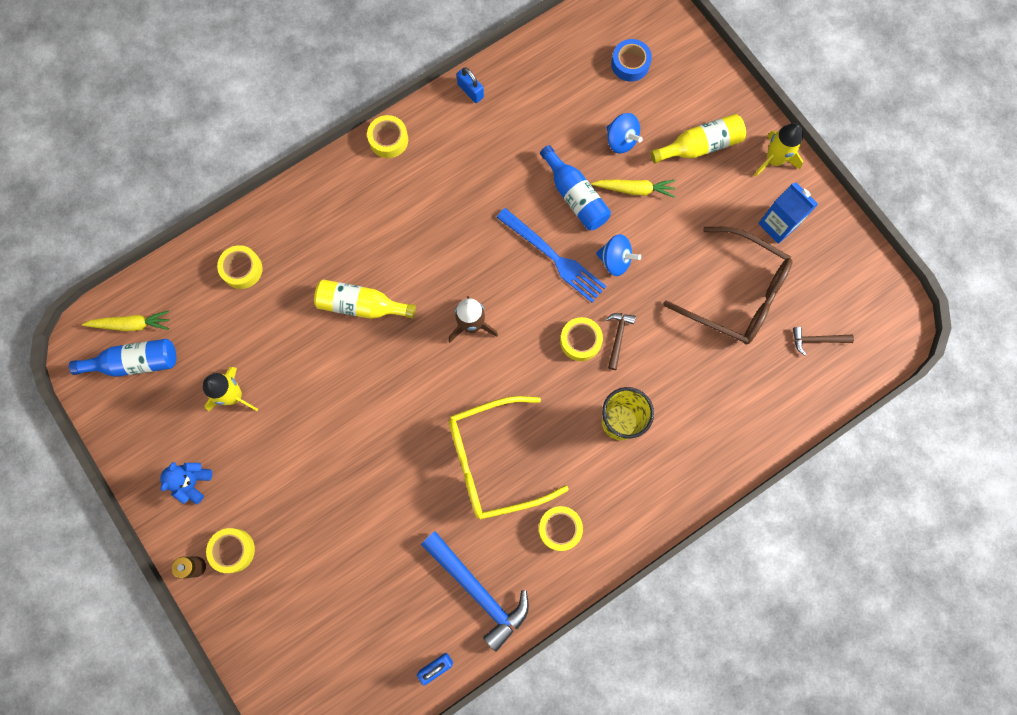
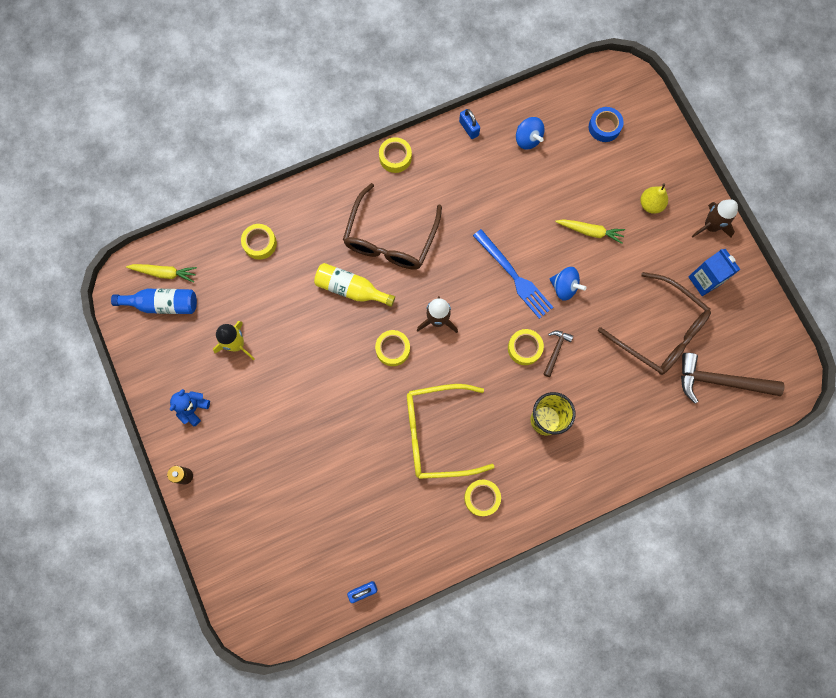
camera: 10 degrees right, 0 degrees up
(233, 550) = (216, 468): yellow tape -> yellow tape (393, 349)
(398, 237) = (390, 238): none -> brown glasses
(478, 591) = (407, 536): blue hammer -> none
(575, 196) = (540, 229): blue bottle -> none
(621, 140) = (586, 189): blue spinning top -> blue spinning top (527, 139)
(700, 146) = (650, 204): yellow bottle -> yellow pear
(774, 160) = (710, 226): yellow rocket -> brown rocket
(817, 340) = (720, 381): brown hammer -> brown hammer, size x2.04

